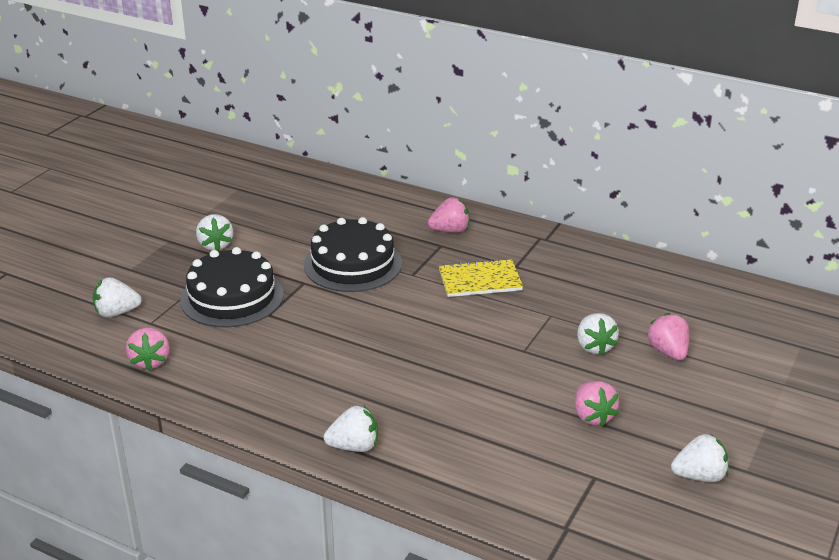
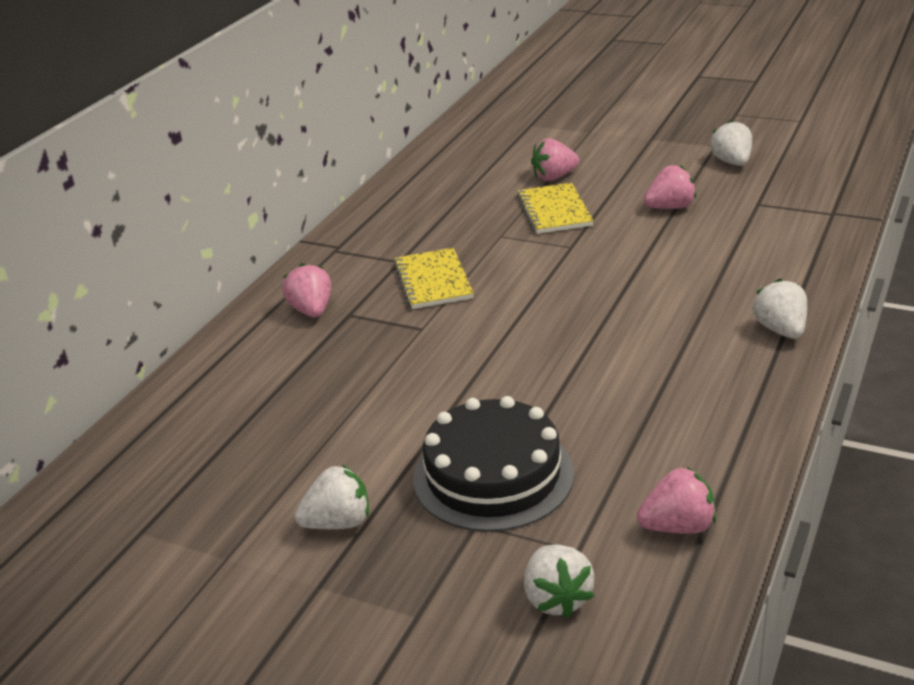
camera: 90 degrees left, 0 degrees up
(352, 264) = (397, 377): black cake -> none
(594, 347) = (554, 211): white strawberry -> yellow notebook

